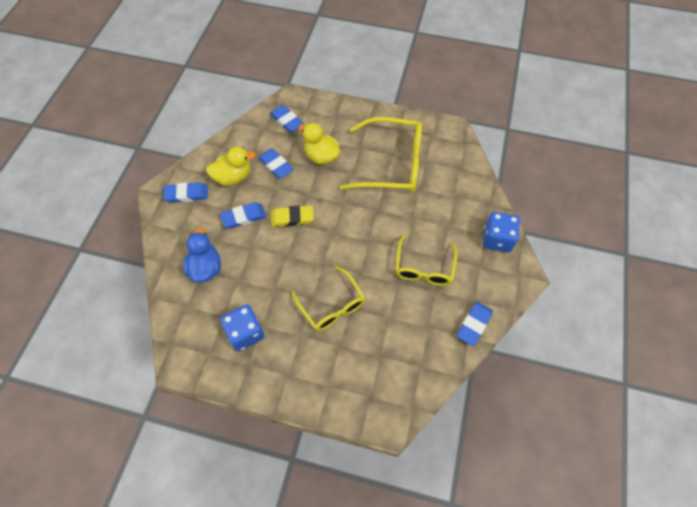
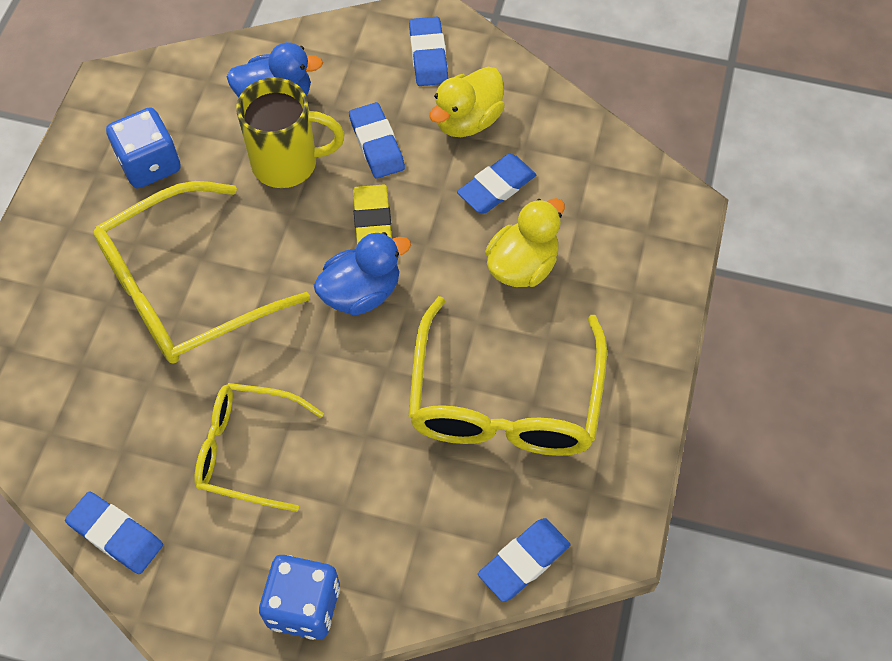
camera: 90 degrees right, 0 degrees up
(233, 177) = (467, 121): yellow duck -> yellow duck turned 60 degrees clockwise
(252, 259) = (287, 163): none -> yellow mug
(286, 120) = (614, 200): blue eraser -> blue eraser (524, 561)
(332, 305) = (184, 289): yellow glasses -> yellow glasses, size x1.61
(335, 221) = (361, 292): none -> blue duck

